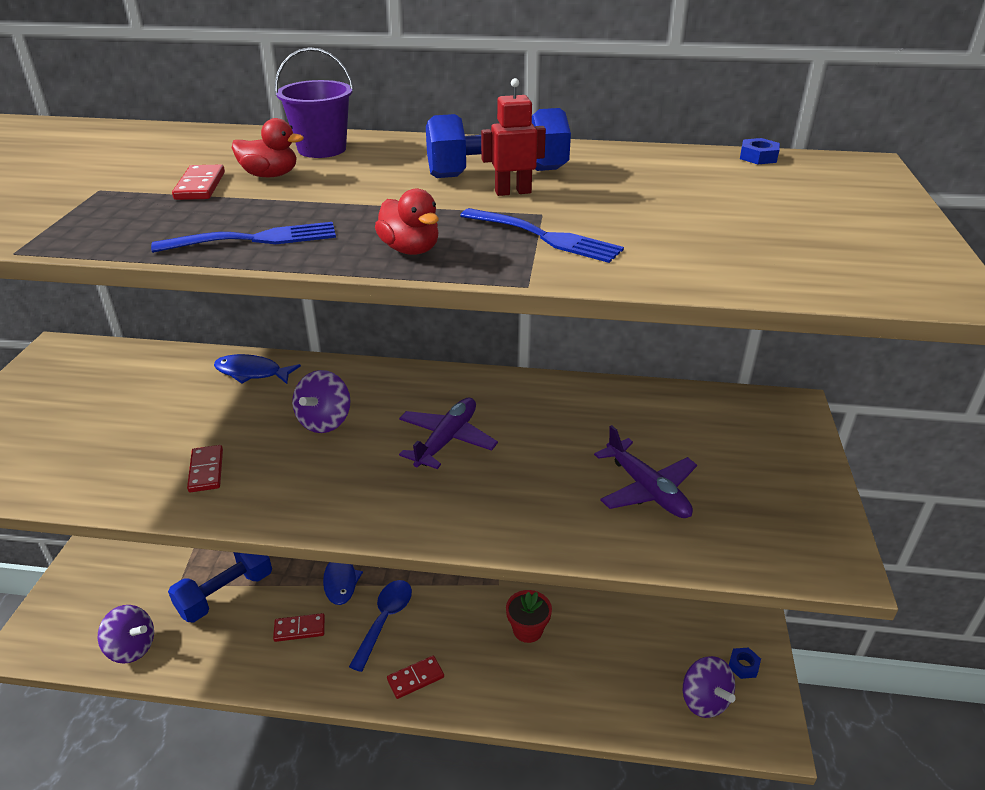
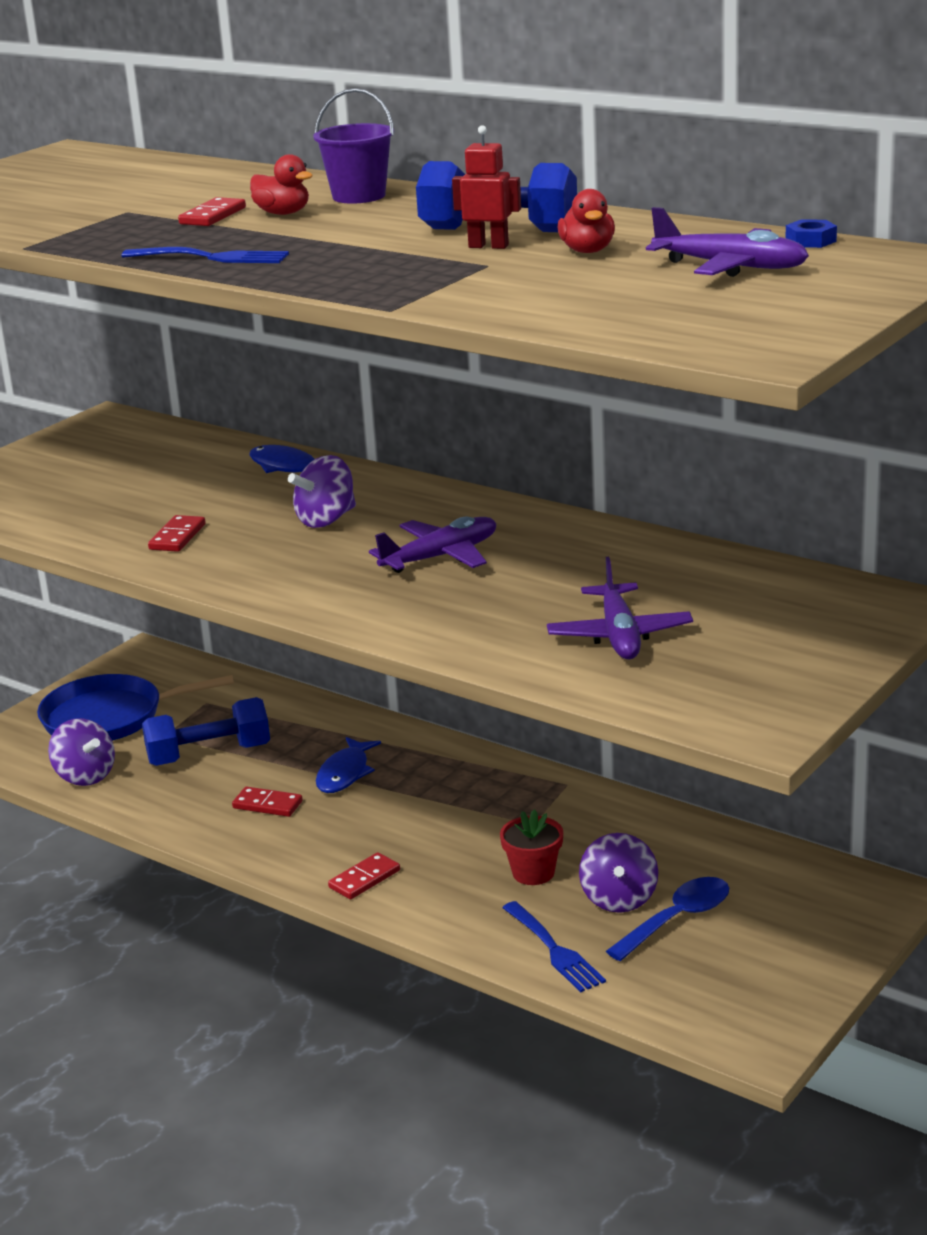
camera: 30 degrees right, 10 degrees down
(122, 580) = (109, 717): none -> blue pan
(385, 620) = (369, 821): blue spoon -> blue spoon (677, 919)
(410, 250) = (329, 277): red duck -> red duck (587, 251)
(415, 678) = (364, 879): red domino -> red domino turned 45 degrees counterclockwise
(545, 237) = (461, 281): blue fork -> blue fork (554, 950)
(704, 700) = (702, 992): purple spinning top -> purple spinning top (619, 899)
(743, 666) = (788, 978): blue nut -> none
(745, 191) = (731, 267): none -> purple plane

